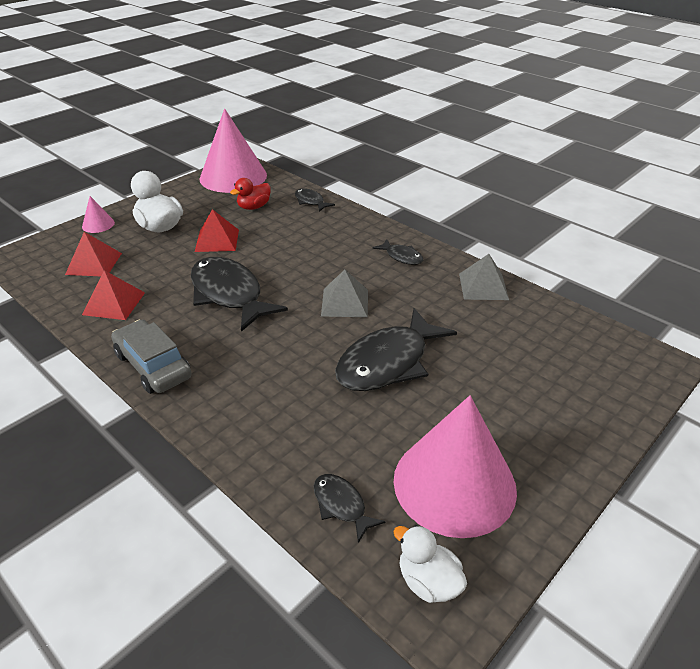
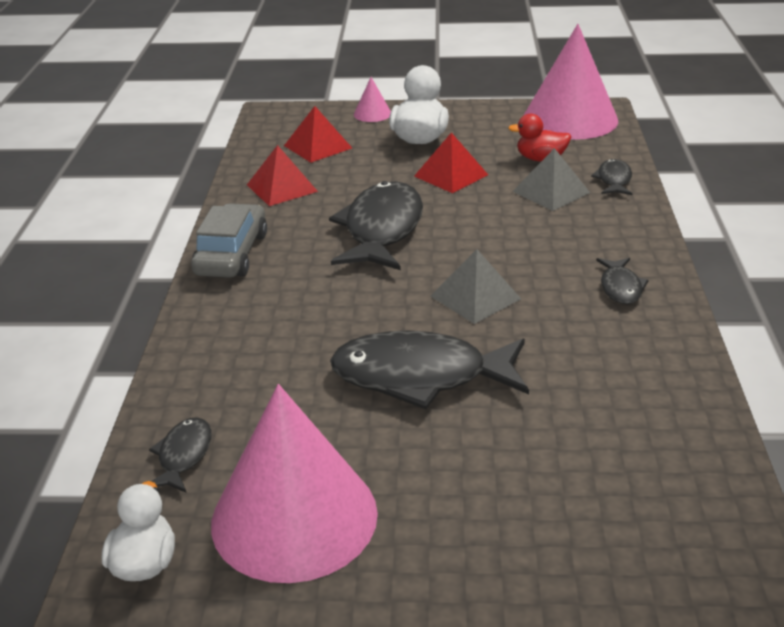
camera: 50 degrees right, 5 degrees down
(483, 286) = (667, 372): grey pyramid -> grey pyramid (551, 192)

